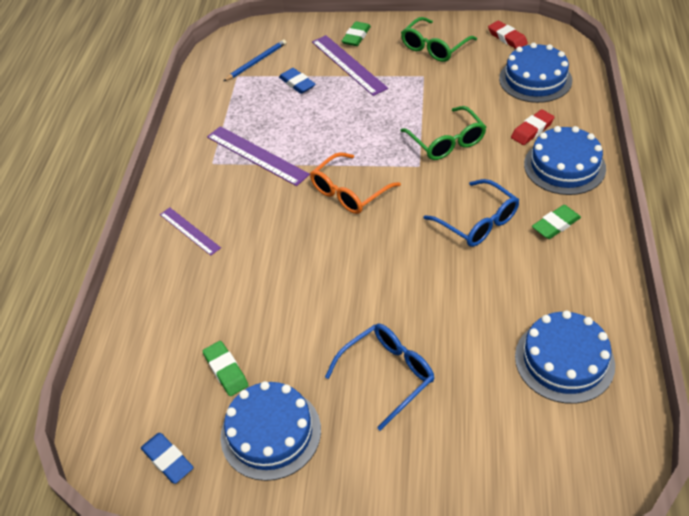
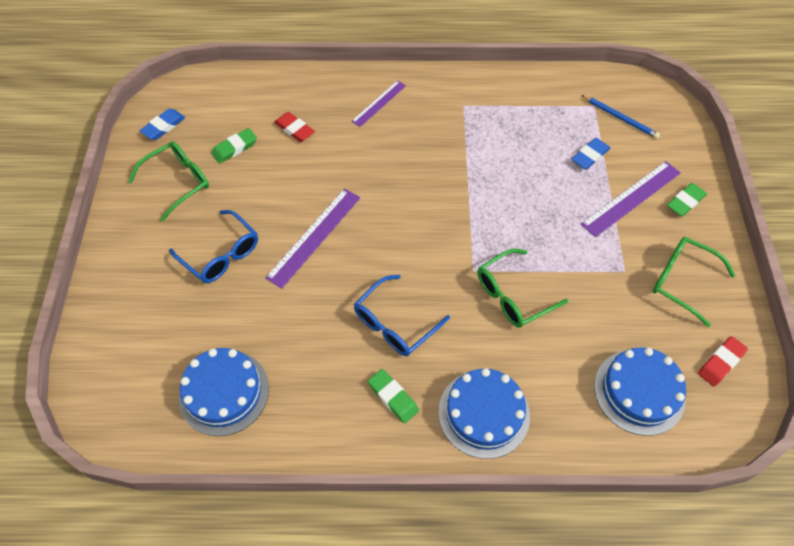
camera: 80 degrees right, 10 degrees up
(257, 155) = (477, 136): purple ruler -> purple ruler (314, 237)
(270, 433) = (177, 182): blue cake -> green glasses
(350, 191) = (432, 213): orange glasses -> none
(356, 37) = (685, 202): green eraser -> green eraser turned 60 degrees counterclockwise
(532, 130) = (542, 382): red eraser -> red eraser (294, 129)

